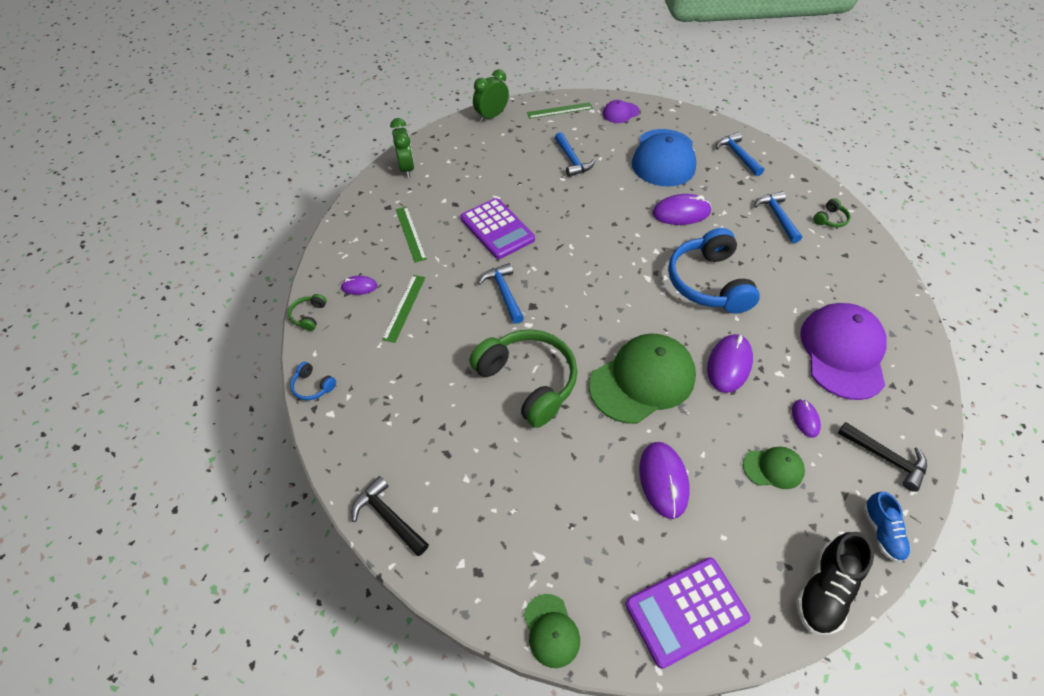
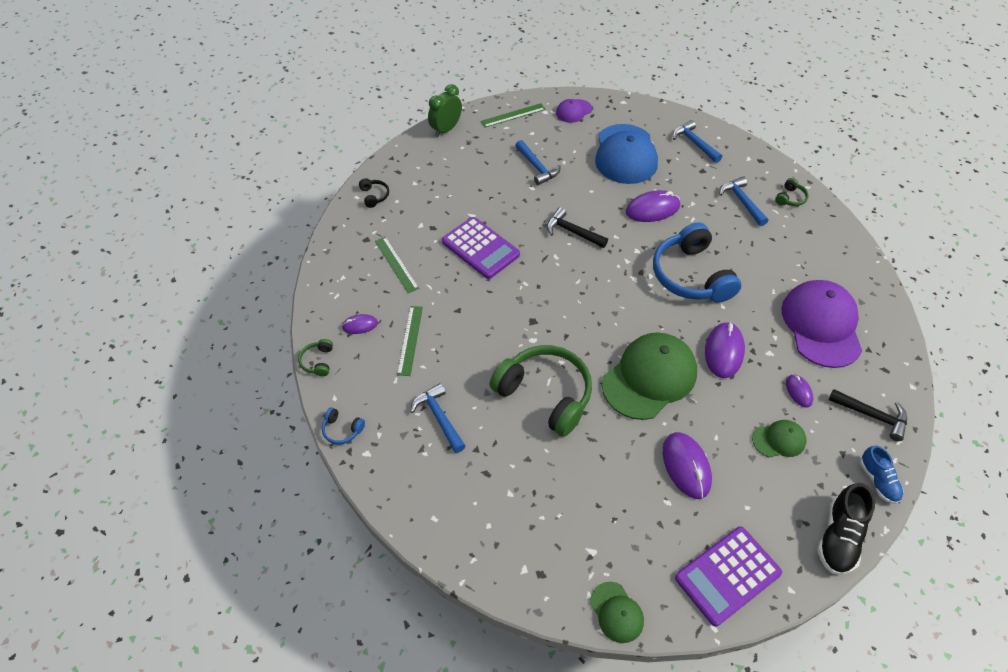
camera: 10 degrees left, 0 degrees up
(388, 517) = (447, 540): black hammer -> black hammer (572, 232)
(406, 168) = (374, 196): green clock -> black headphones
(504, 292) = (502, 312): blue hammer -> blue hammer (439, 417)

